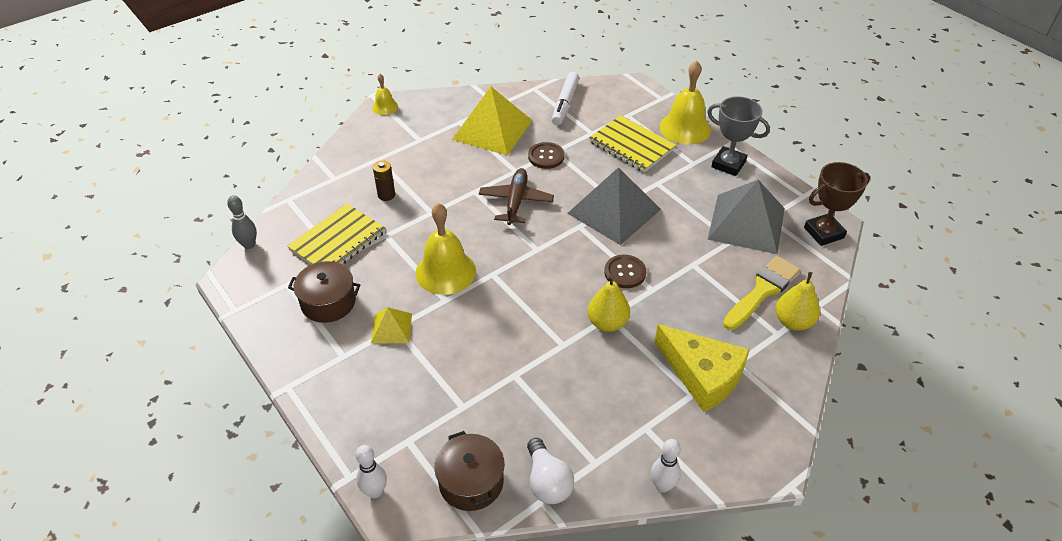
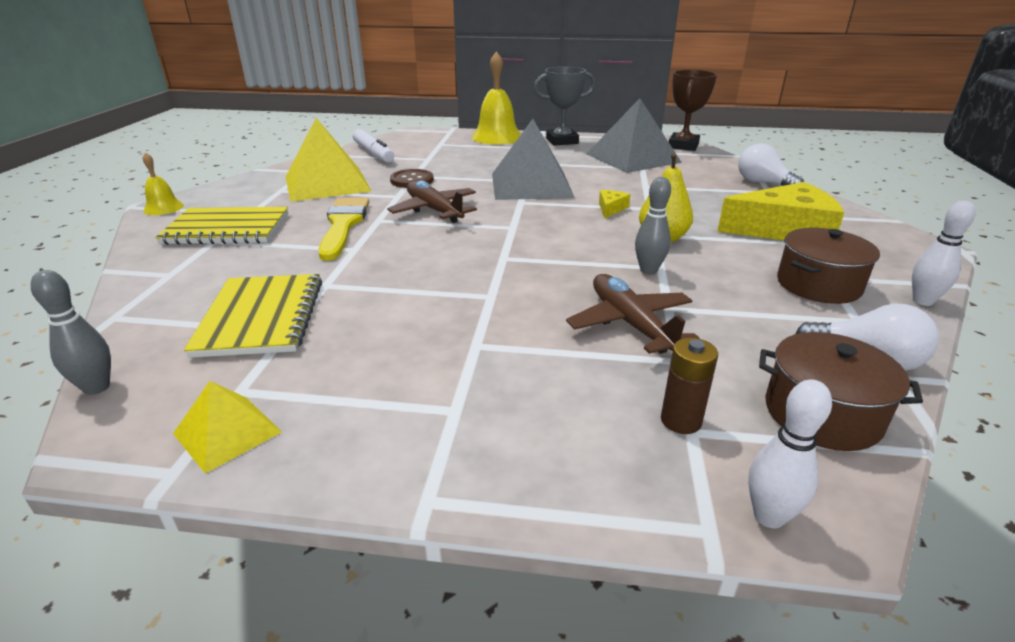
camera: 45 degrees left, 15 degrees down
(328, 302) = (340, 373): brown pot -> brown pot (818, 285)
(386, 195) = (272, 259): brown battery -> brown battery (681, 421)
(391, 328) = (472, 348): yellow pyramid -> yellow pyramid (227, 432)
(445, 271) = (451, 278): yellow bell -> none
(479, 369) = (630, 323): none -> brown plane
(551, 342) = (648, 270): none -> grey bowling pin
(625, 272) = (611, 208): brown button -> yellow cheese
(631, 145) = (474, 154): yellow notebook -> yellow notebook (227, 229)
(762, 291) = (713, 179): yellow brush -> yellow brush (343, 225)
(793, 322) = (763, 183): yellow pear -> white light bulb

